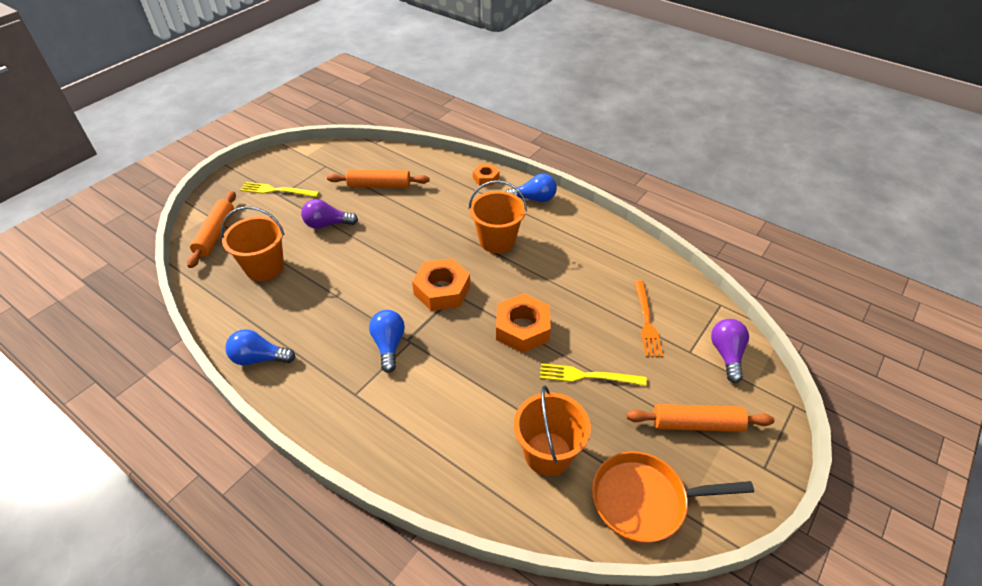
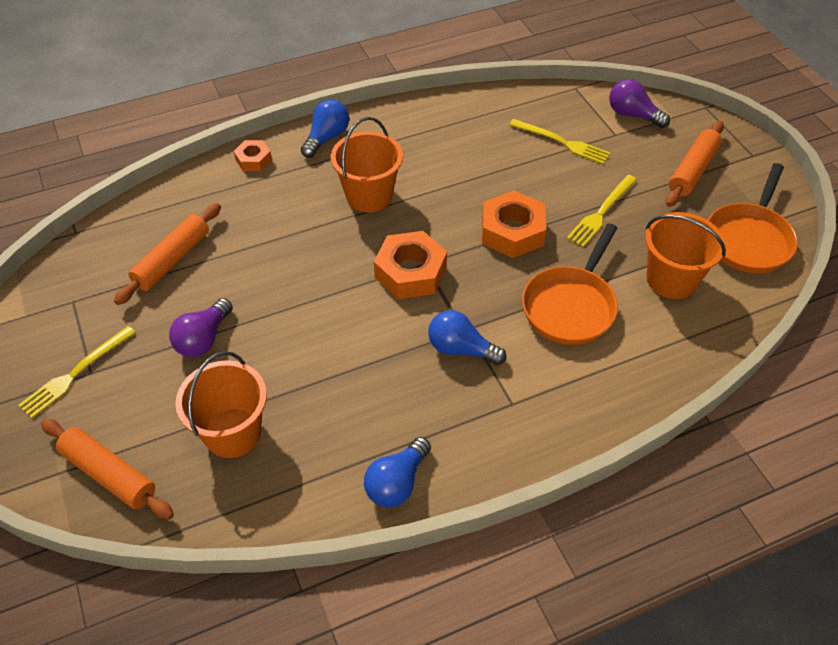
camera: 60 degrees left, 5 degrees up
(471, 394) = (570, 306): none -> orange pan
(646, 321) = (562, 142): orange fork -> yellow fork

